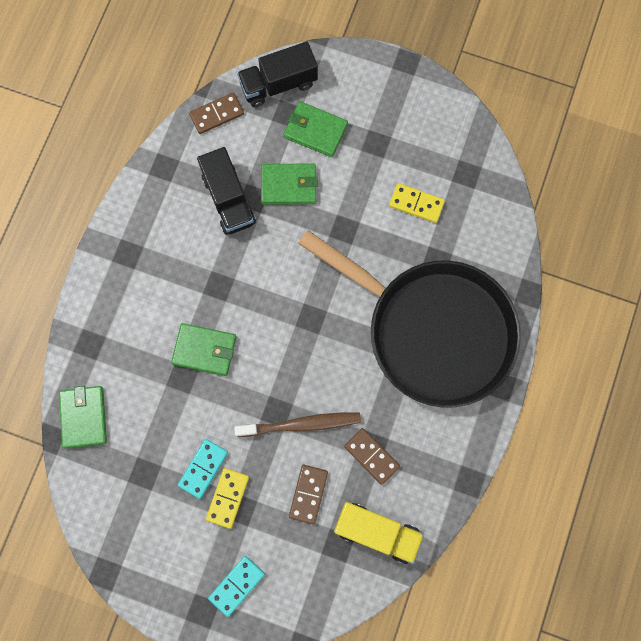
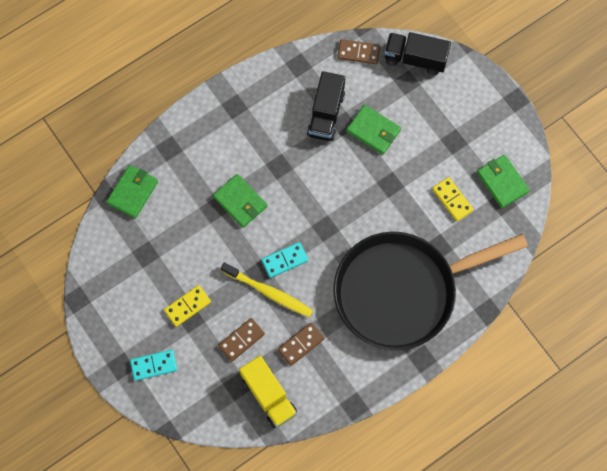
camera: 35 degrees right, 5 degrees down
(203, 468) = (185, 277): turquoise domino -> turquoise domino (284, 260)
(300, 424) = (268, 292): brown toothbrush -> yellow toothbrush
(315, 131) = (418, 106): green wallet -> green wallet (502, 182)
(371, 456) = (301, 344): brown domino -> brown domino turned 60 degrees clockwise
(432, 330) = (402, 291): black pan -> black pan turned 90 degrees clockwise

